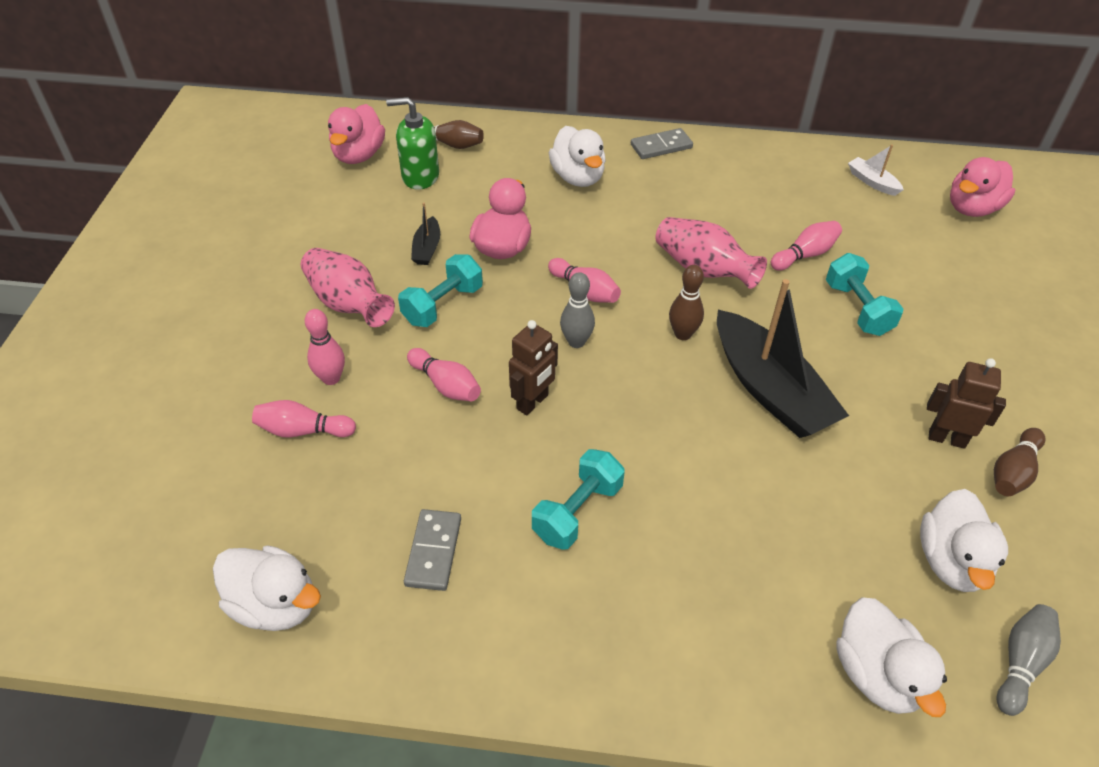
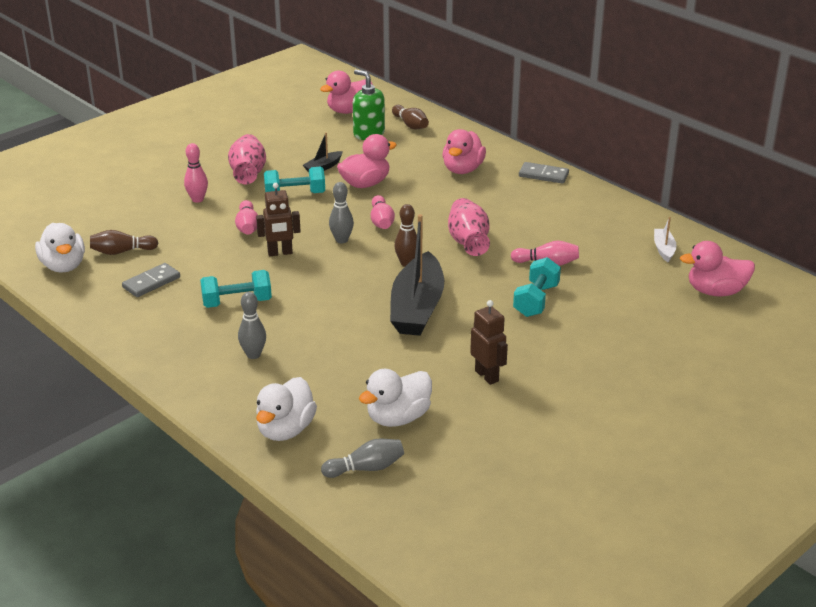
camera: 40 degrees right, 15 degrees down
(303, 430) = (157, 213): pink bowling pin -> none
(578, 177) = (462, 169): white duck -> pink duck
(697, 582) = (253, 355): none -> grey bowling pin
(1013, 472) = (502, 407): brown bowling pin -> brown bowling pin (122, 251)

